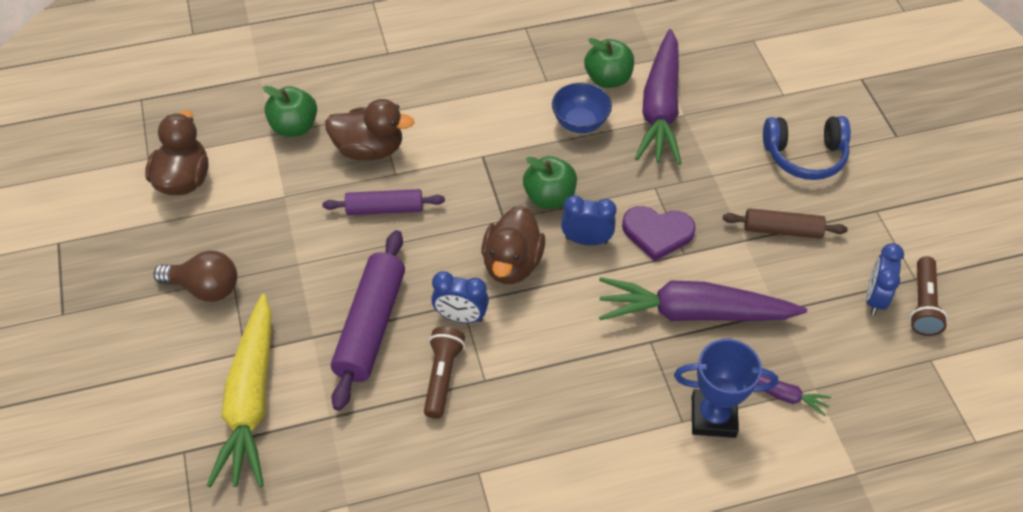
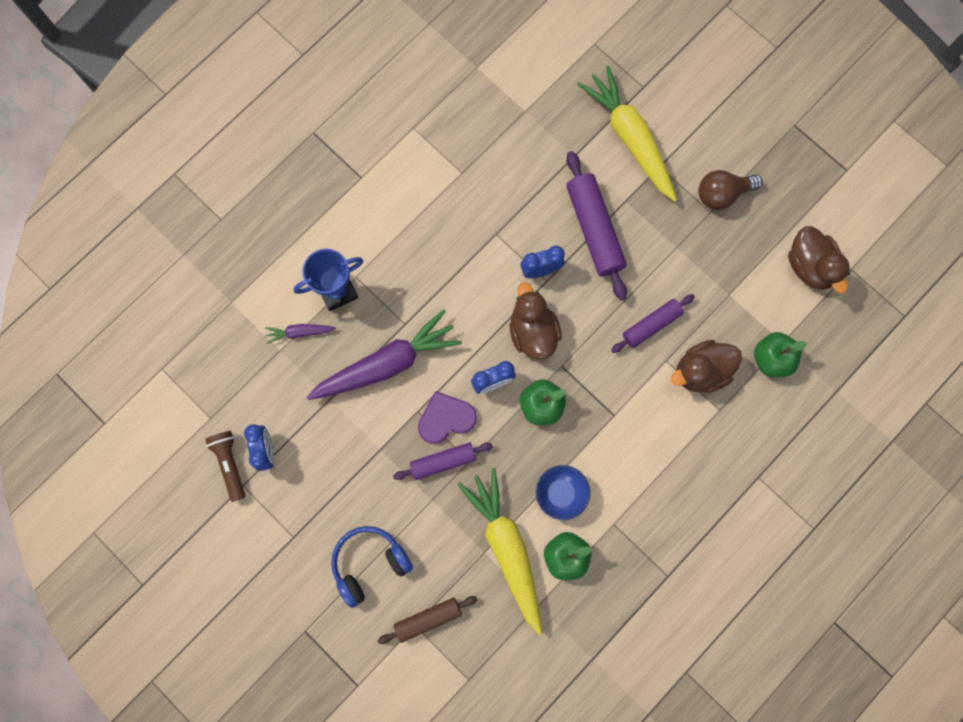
camera: 150 degrees right, 25 degrees up
(442, 377) = (524, 220): brown flashlight -> none
(660, 108) = (506, 547): purple carrot -> yellow carrot
(682, 199) = (443, 462): none -> purple rolling pin
(782, 230) = (356, 475): brown rolling pin -> brown rolling pin (428, 619)

